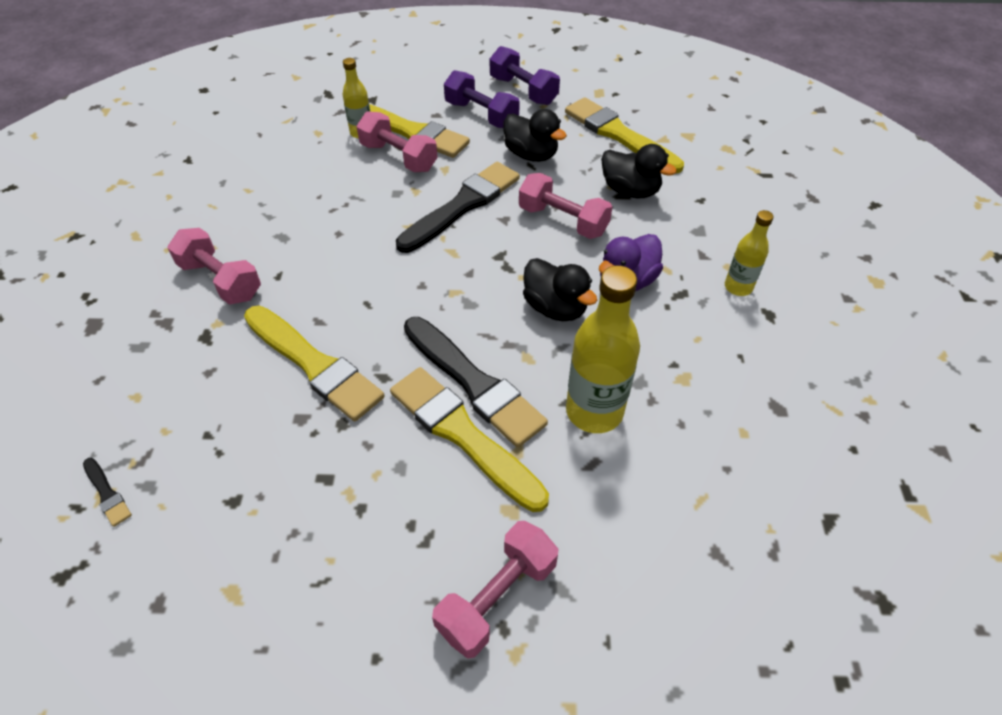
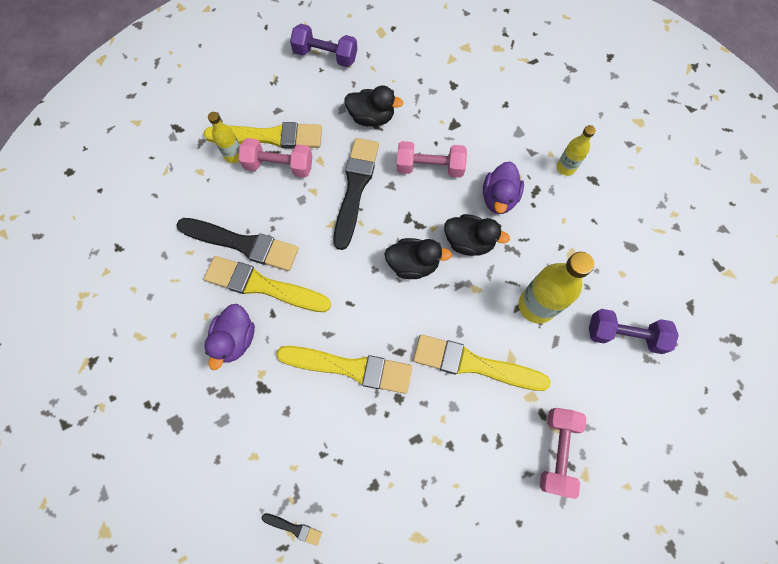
camera: 30 degrees left, 20 degrees up
(221, 280) = (235, 339): pink dumbbell -> purple duck
(474, 383) = (457, 325): black brush -> black brush (243, 244)
(481, 115) = (311, 95): purple dumbbell -> purple dumbbell (624, 335)
(619, 135) = (419, 69): yellow brush -> yellow brush (263, 285)
(630, 191) = (457, 118): black duck -> black duck (413, 264)

